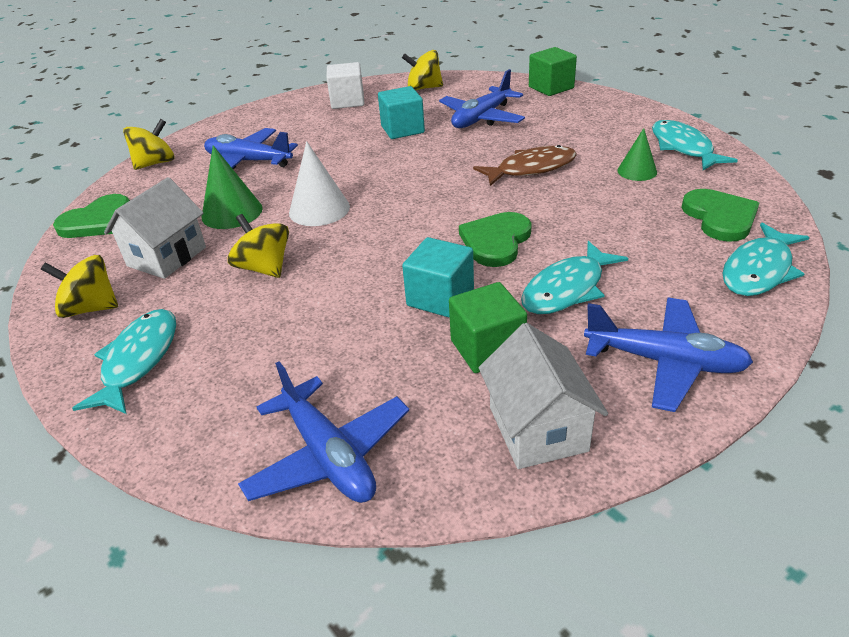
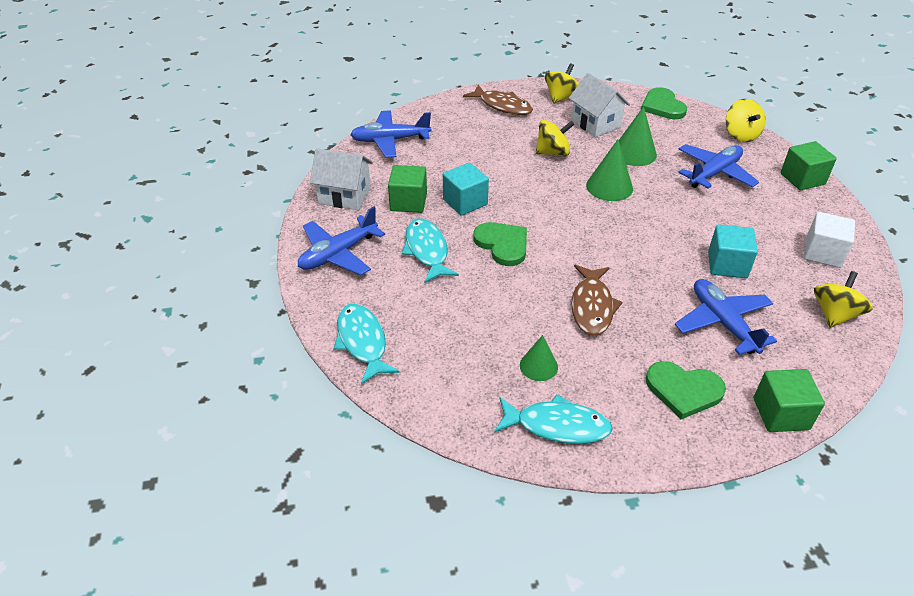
camera: 115 degrees right, 5 degrees up
(138, 360) = (502, 106): turquoise fish -> brown fish
(232, 124) = (802, 179): none -> green cube
(319, 209) = (609, 186): white cone -> green cone
(720, 217) = (433, 367): green heart -> green heart (683, 390)

